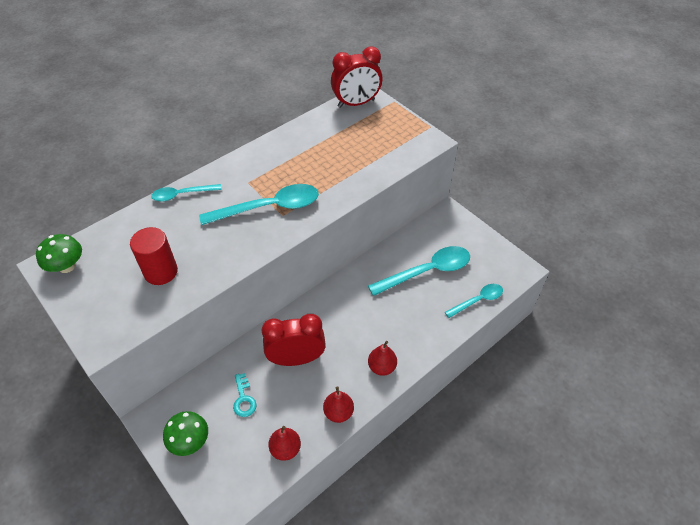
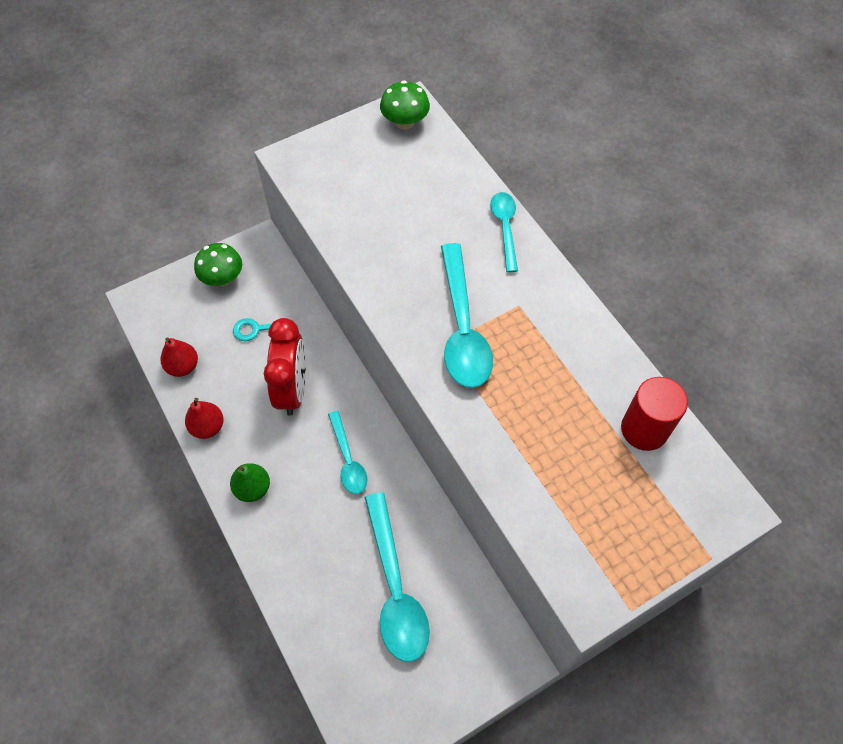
camera: 100 degrees right, 10 degrees up
(161, 272) = (375, 207): red cylinder -> red cylinder (644, 429)
(356, 103) = (705, 487): red clock -> none
(382, 367) = (253, 488): red pear -> green pear
(478, 300) = (325, 654): turquoise spoon -> turquoise spoon (348, 460)

